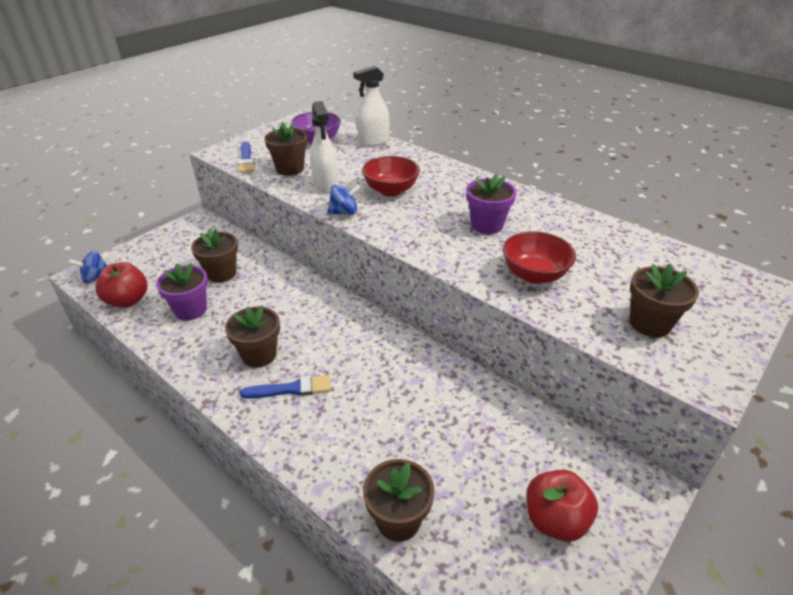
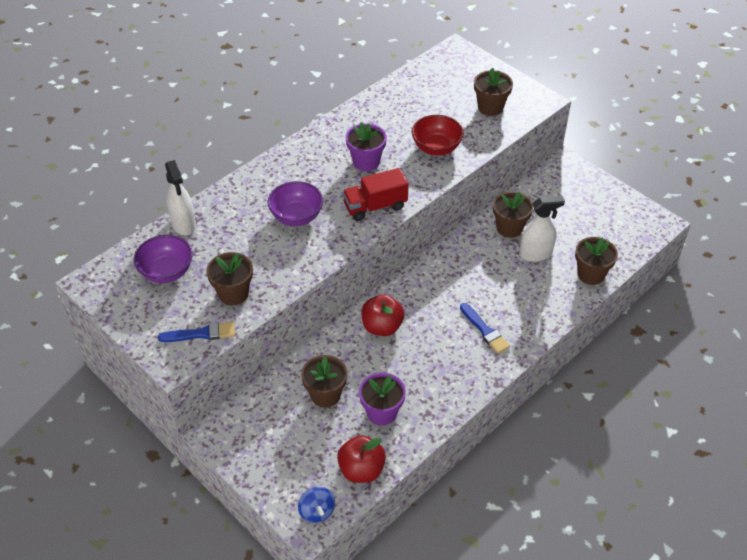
camera: 85 degrees left, 10 degrees up
(259, 355) = (446, 354): brown flower pot -> brown flower pot (509, 228)
(291, 389) = (485, 330): blue brush -> blue brush turned 150 degrees clockwise
(325, 185) = (276, 264): white spray bottle -> white spray bottle (535, 254)
(344, 212) = (332, 250): blue spinning top -> none
(391, 190) = (296, 216): red bowl -> purple bowl
(414, 234) = (375, 206): none -> red truck
(555, 520) = (586, 206): red apple -> red apple (382, 327)

